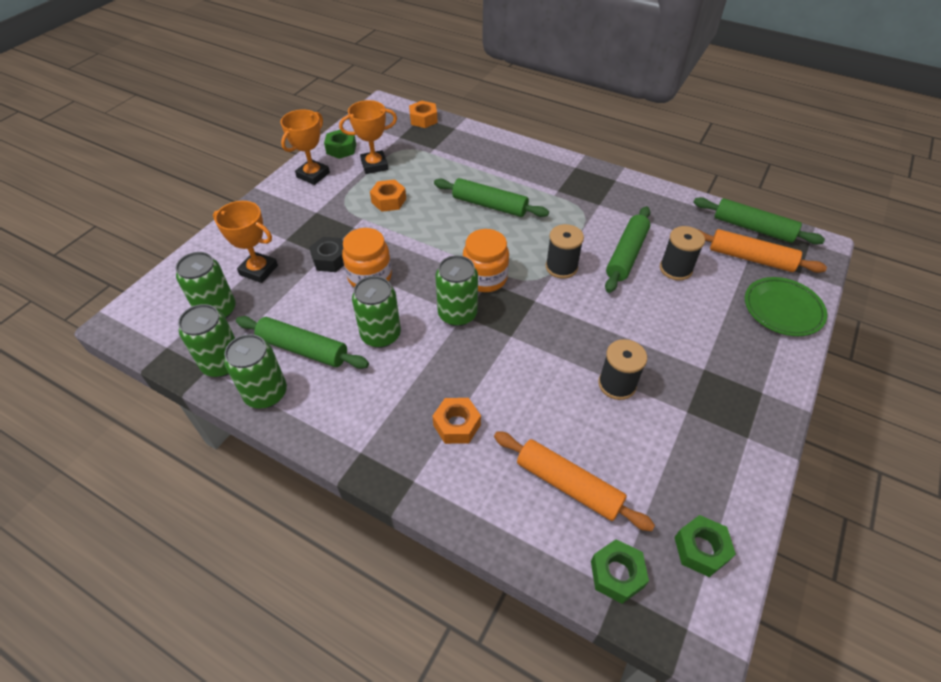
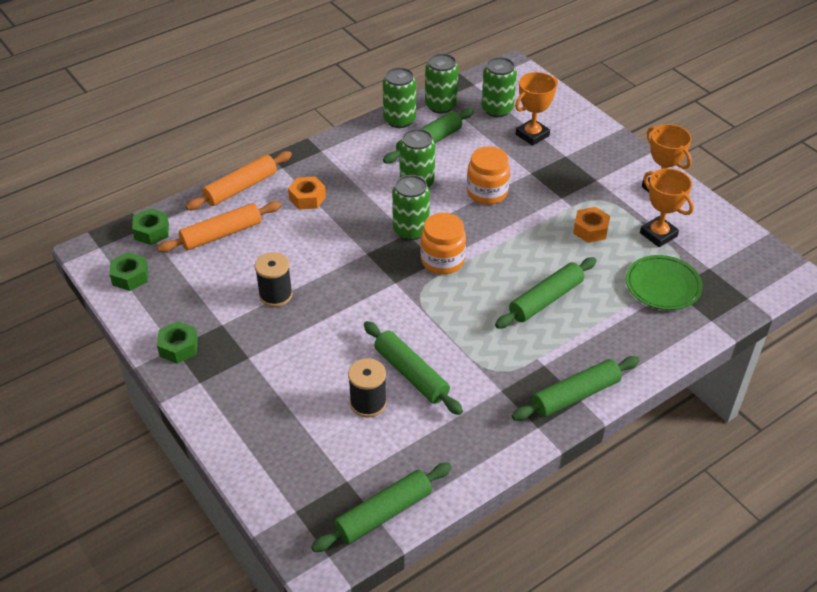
camera: 115 degrees right, 5 degrees down
(330, 259) = (523, 175): black nut -> none
(341, 149) = (700, 218): green nut -> green nut (178, 347)
(374, 165) = (658, 234): orange trophy -> orange trophy turned 45 degrees counterclockwise
(423, 119) = (741, 298): orange nut -> none
(561, 267) = (424, 317): black spool -> none
(573, 170) = (575, 395): none -> green rolling pin
(750, 258) = (342, 478): orange rolling pin -> orange rolling pin (241, 188)
(782, 309) = (263, 458): green plate -> green plate (662, 286)

